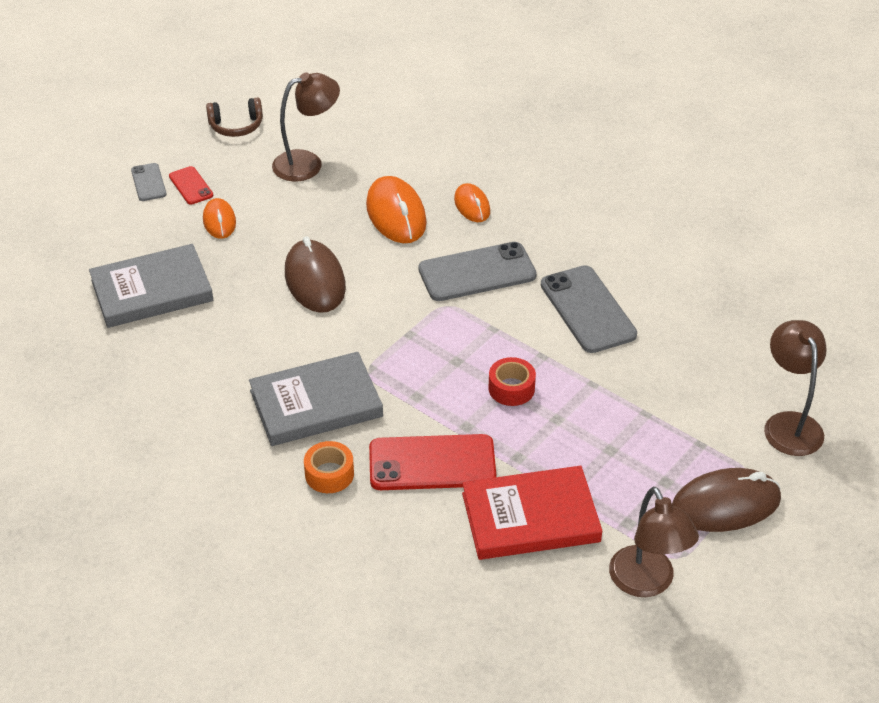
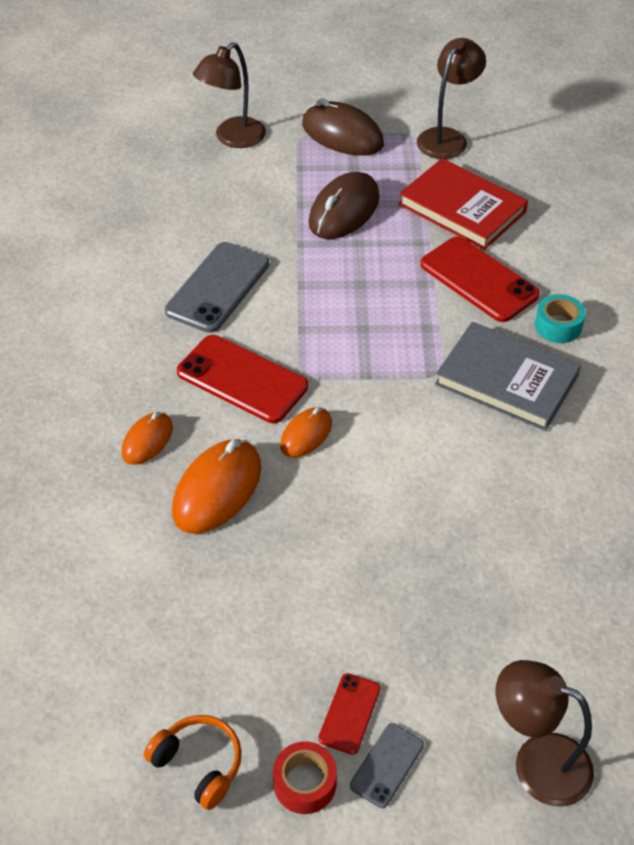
camera: 130 degrees left, 5 degrees up
(152, 291) = (528, 604): grey book -> none
(219, 221) = (376, 633): orange mouse -> orange mouse (306, 435)
(236, 126) = (199, 764): brown headphones -> orange headphones
(307, 163) = (204, 629): brown lamp -> brown lamp (537, 762)
(315, 280) = (374, 485): brown mouse -> brown mouse (344, 211)
(329, 474) = (558, 326): orange tape -> turquoise tape
(477, 272) = (242, 379): grey phone -> red phone
(511, 388) = (356, 281): red tape -> red tape (305, 783)

